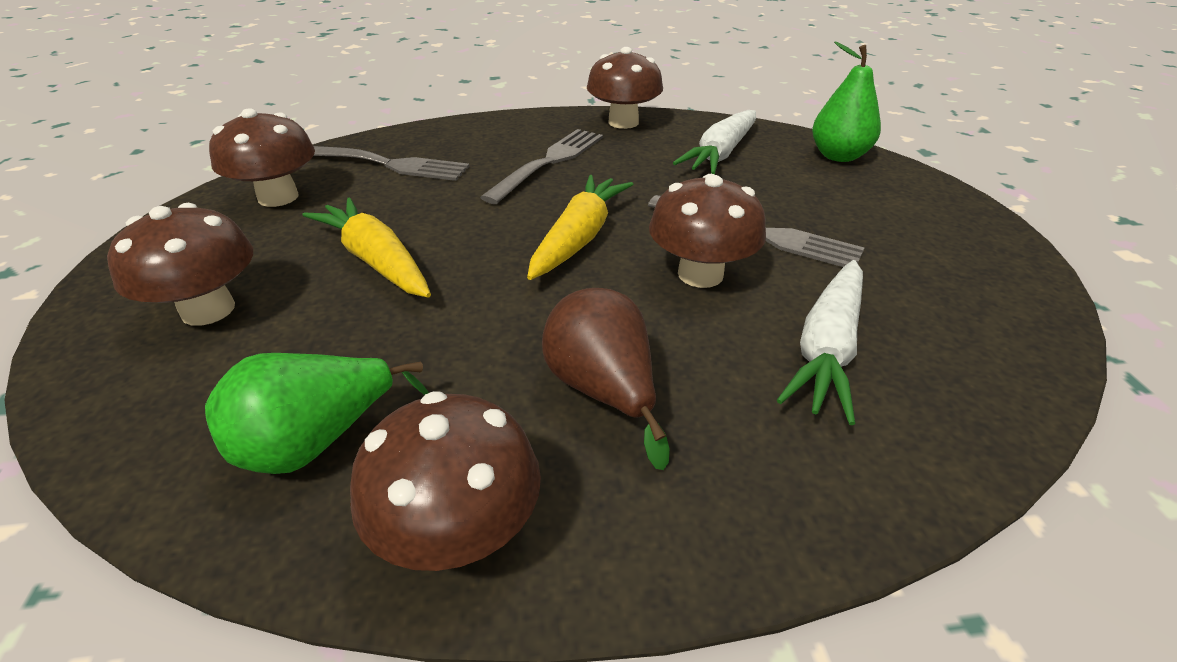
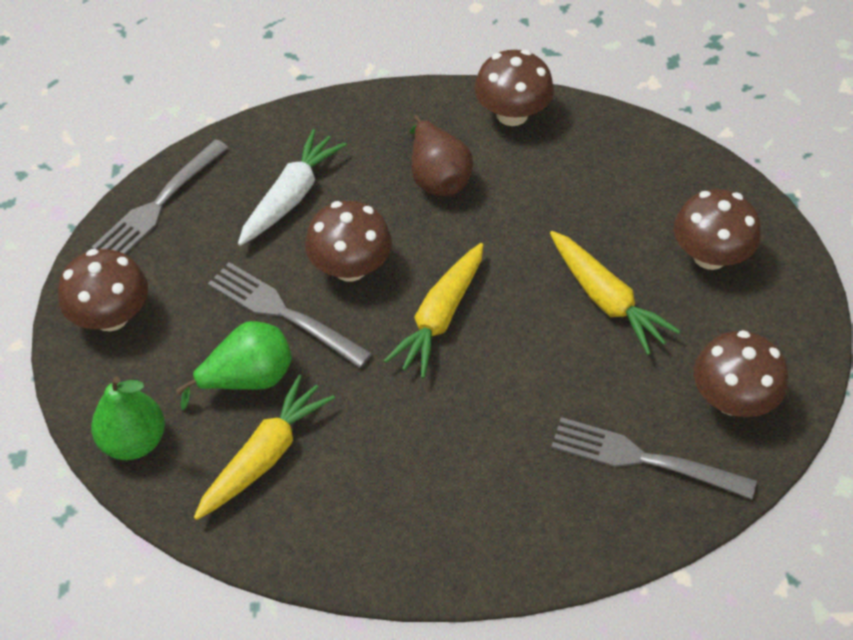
camera: 175 degrees left, 15 degrees up
(318, 442) = (593, 158): green pear -> green pear (247, 379)
(549, 162) = (462, 450): grey fork -> grey fork (159, 204)
(623, 122) = (361, 550): brown mushroom -> brown mushroom (111, 316)
(720, 154) = (265, 455): white carrot -> yellow carrot

